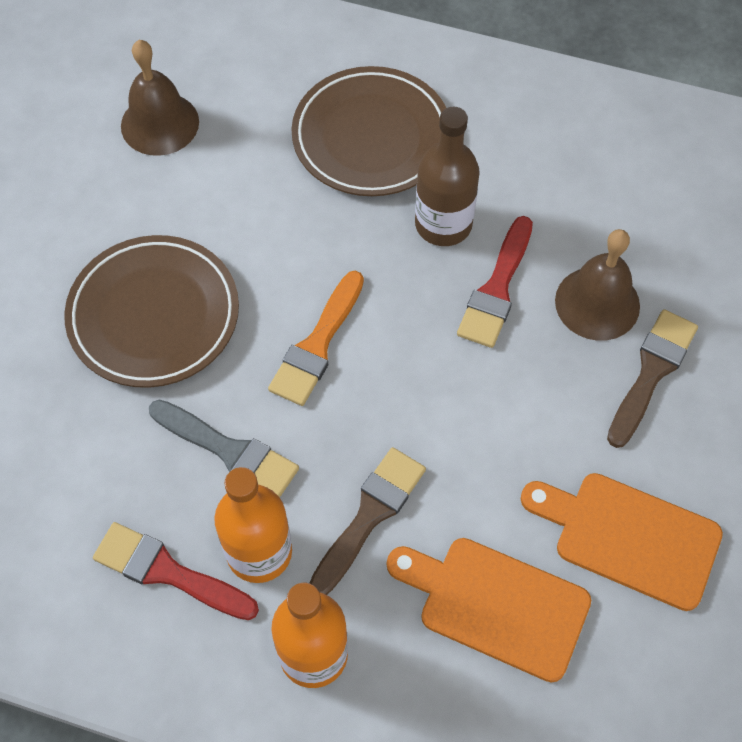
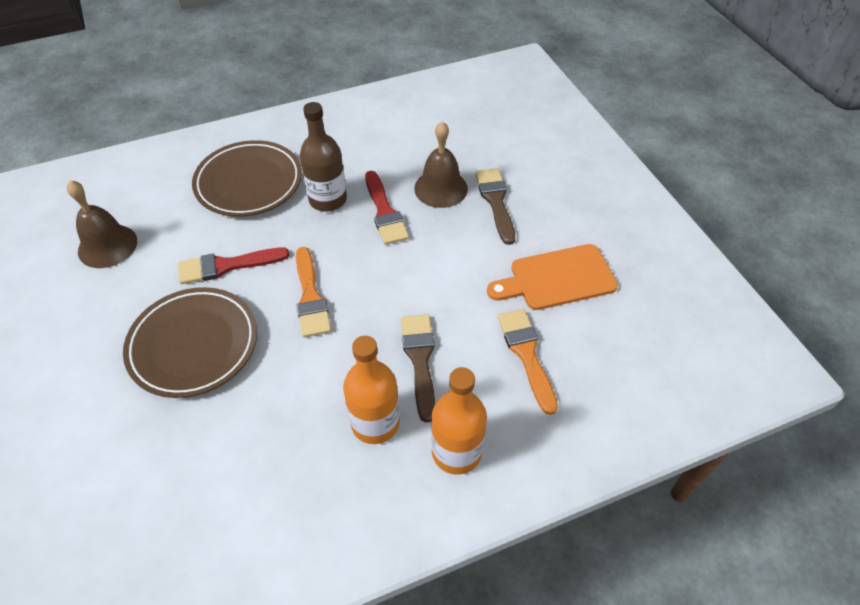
camera: 40 degrees left, 10 degrees down
(168, 572) = (329, 475): red brush -> red brush (227, 266)
(229, 451) = (308, 384): grey brush -> none
(496, 605) = (526, 354): orange cutting board -> orange brush

